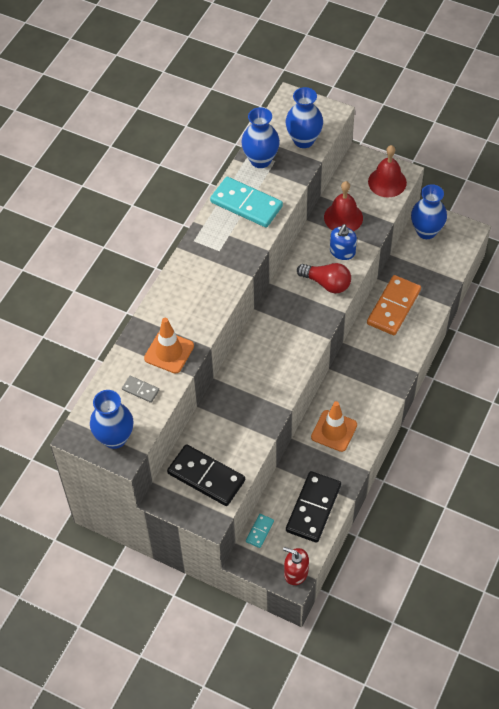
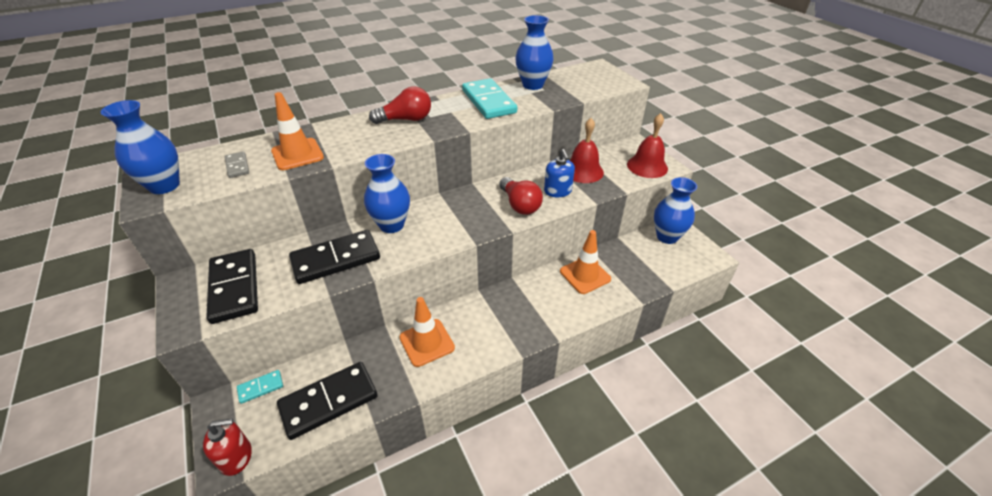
camera: 35 degrees right, 15 degrees down
(205, 266) = (406, 119): none -> red light bulb
(247, 413) = (336, 259): none -> black domino
(296, 572) = (236, 457): red soap dispenser -> red soap dispenser turned 105 degrees clockwise
(303, 140) = (582, 87): blue vase -> blue vase (391, 225)
(342, 252) = (557, 191): blue soap dispenser -> blue soap dispenser turned 75 degrees counterclockwise
(394, 307) = (585, 275): orange domino -> orange traffic cone

